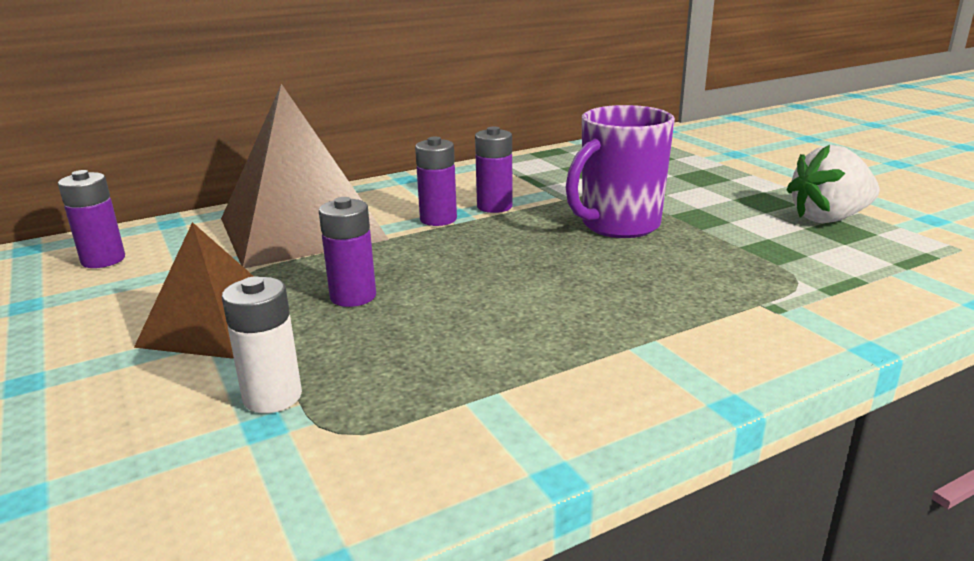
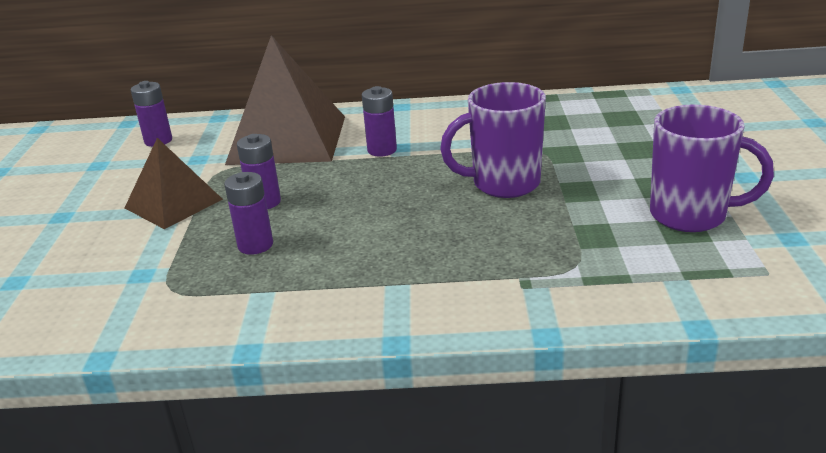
camera: 30 degrees right, 5 degrees up
(272, 397) = (160, 259): white battery -> none
(494, 206) = (434, 146): purple battery -> purple battery (255, 245)
(828, 218) = (690, 216): white strawberry -> purple mug

